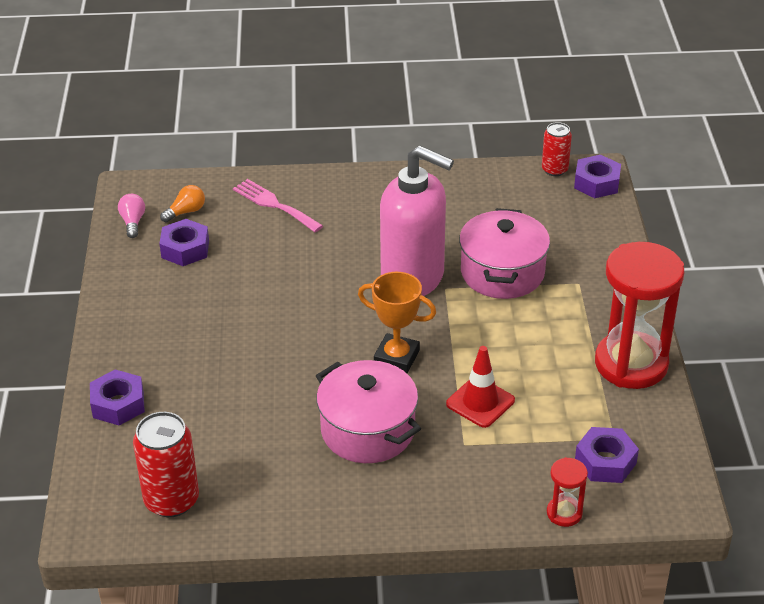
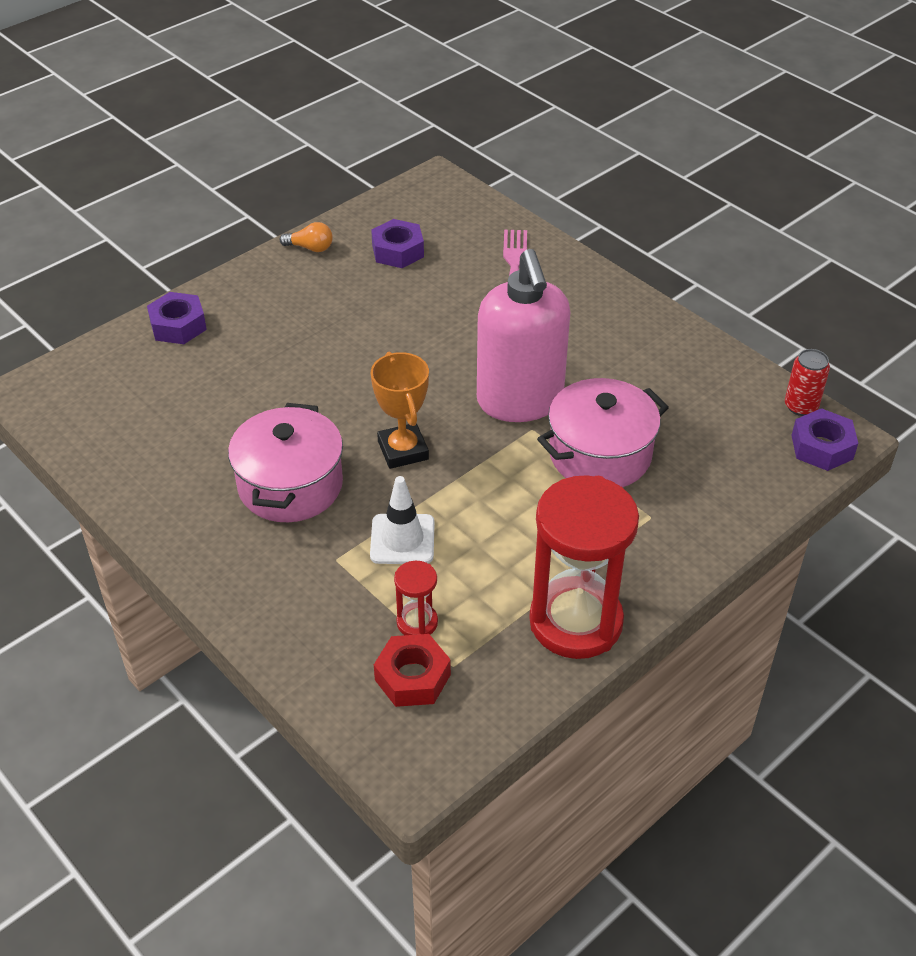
camera: 50 degrees right, 5 degrees up
(133, 222) = (397, 206): pink light bulb -> none
(171, 500) = (98, 418): red can -> none
(186, 212) = (444, 224): orange light bulb -> orange light bulb (310, 248)
(480, 402) = (402, 539): red traffic cone -> white traffic cone
(564, 513) = (311, 683): red hourglass -> red hourglass (417, 622)
(605, 462) = (412, 677): purple nut -> red nut

